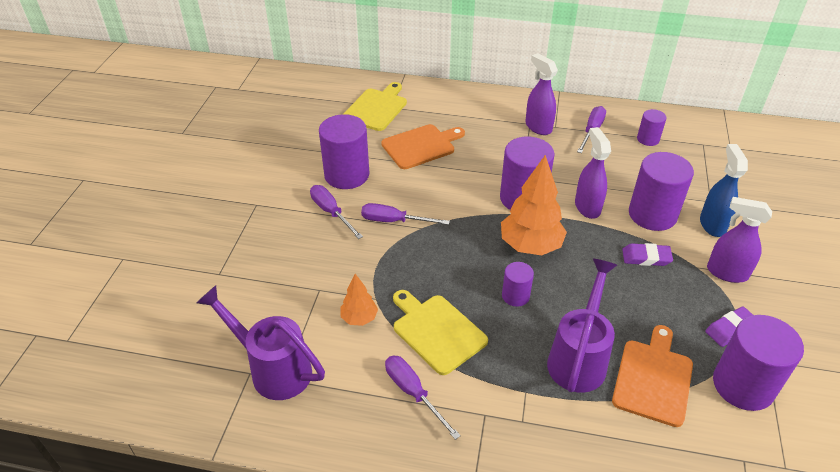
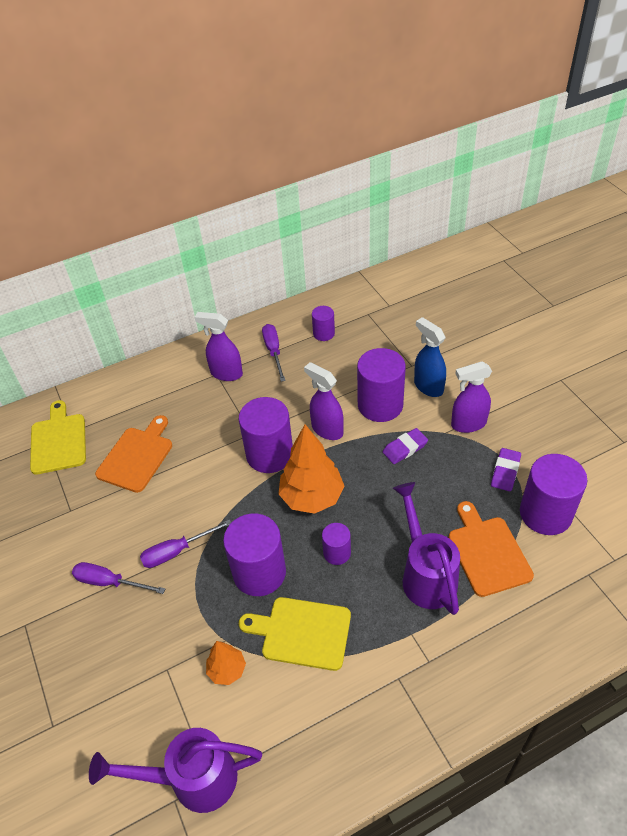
camera: 35 degrees left, 5 degrees up
(347, 175) = (90, 532): purple cylinder -> purple cylinder (259, 572)
(413, 393) = (330, 704): purple screwdriver -> none

